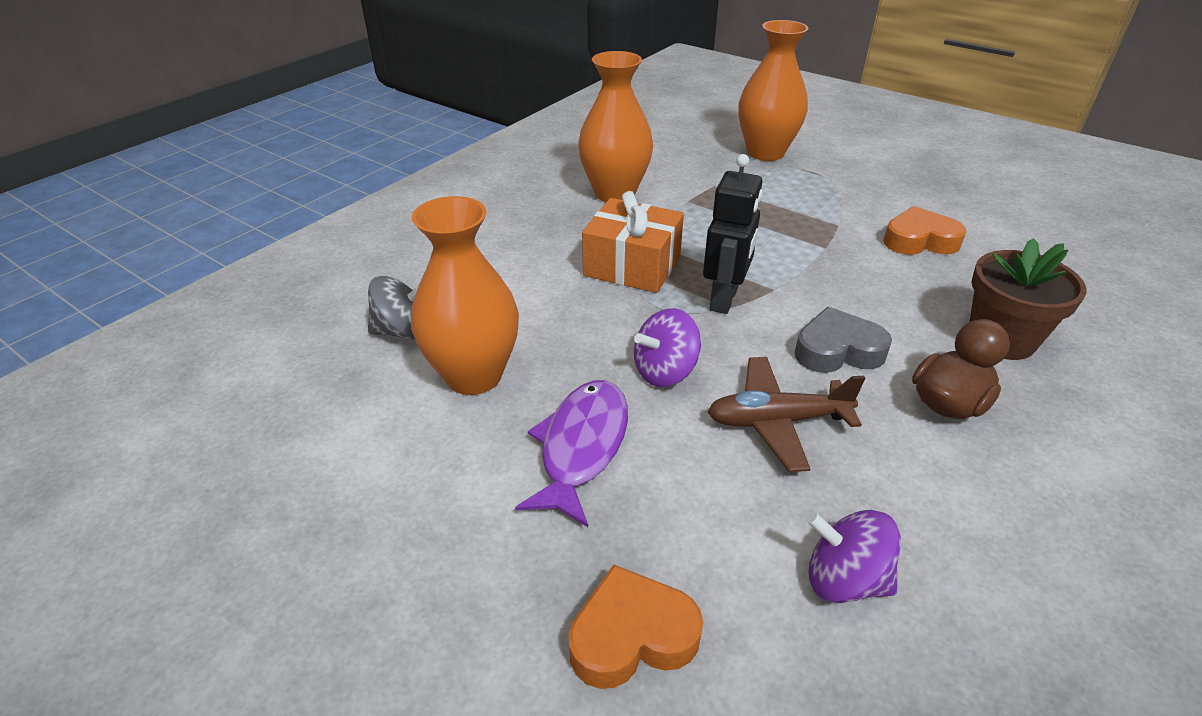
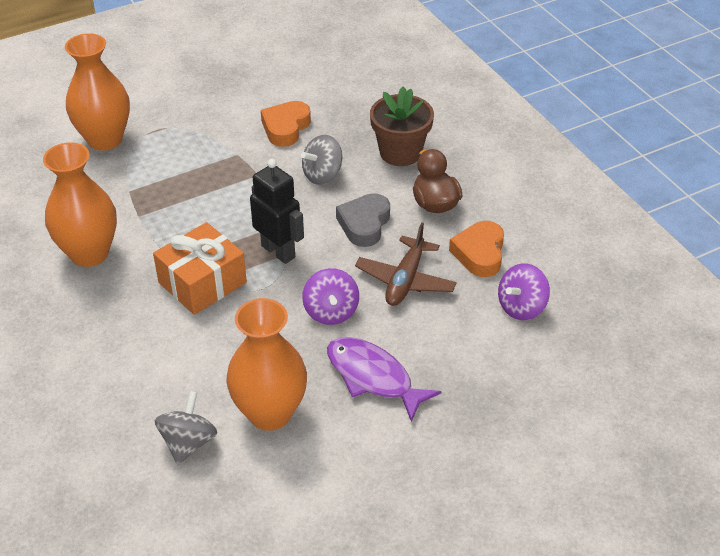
camera: 65 degrees left, 5 degrees up
(632, 635) = (512, 401): orange heart -> orange heart (479, 253)
(880, 290) = (322, 175): none -> grey spinning top

